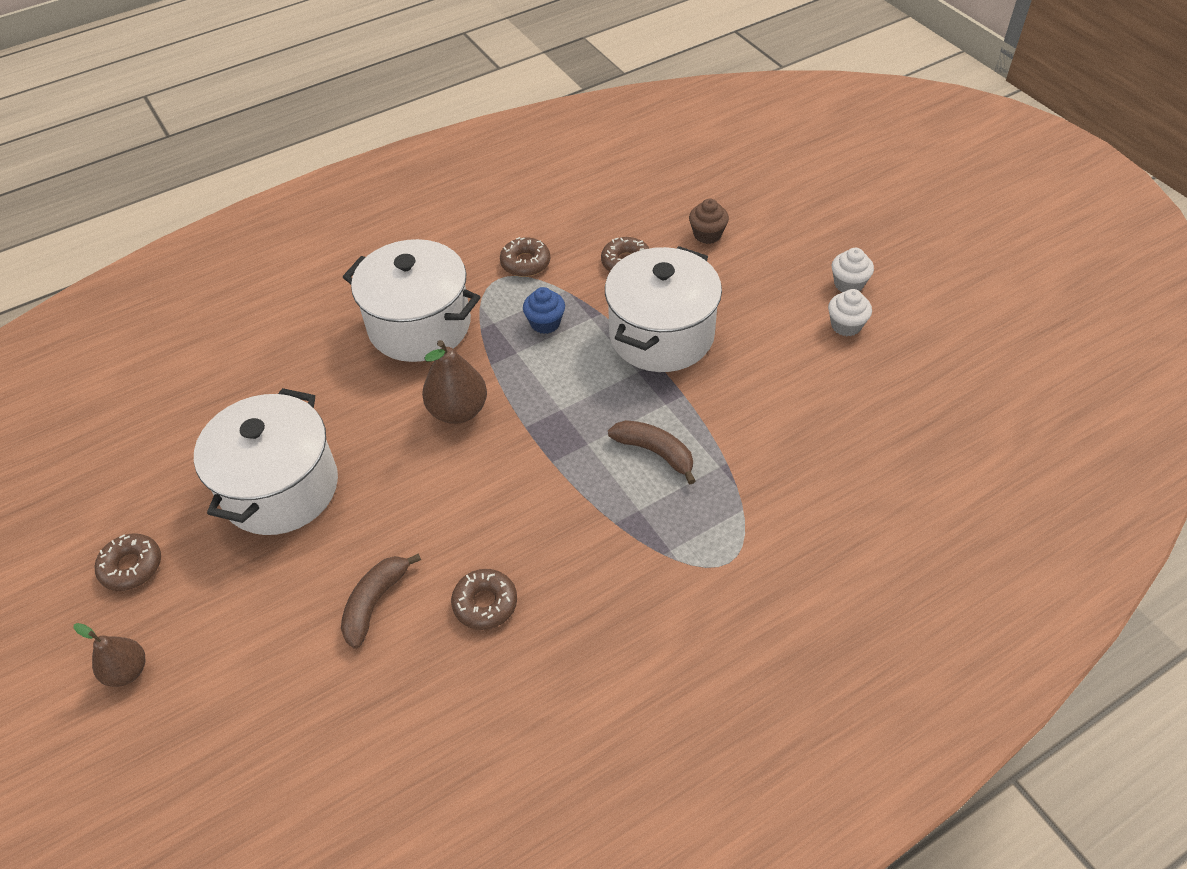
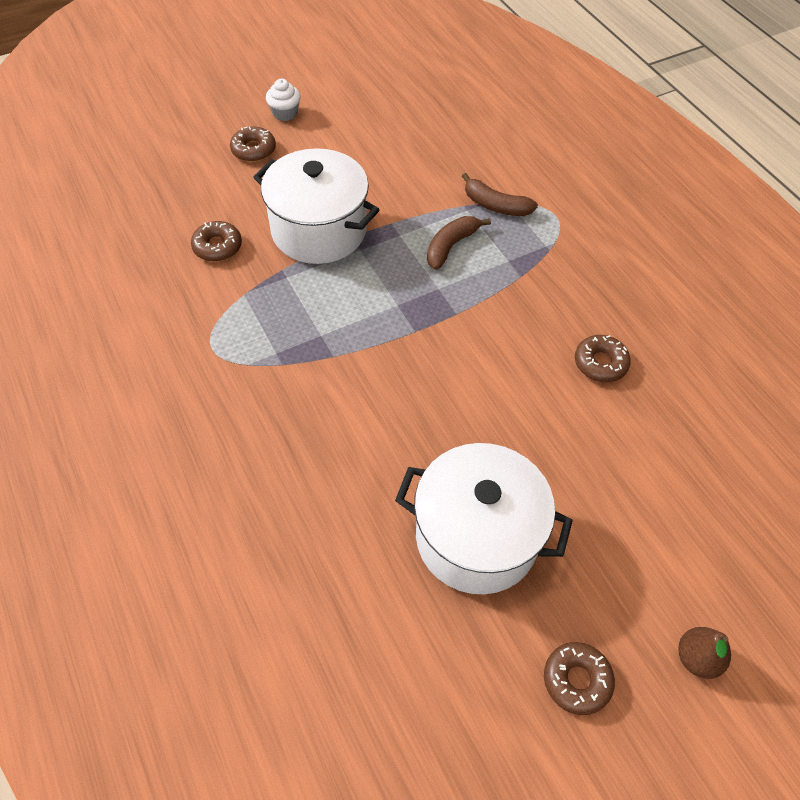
camera: 90 degrees left, 5 degrees up
(375, 602) = (605, 443): brown banana -> brown banana (495, 205)
(419, 325) = (265, 418): white pot -> none
(458, 411) = (389, 383): brown pear -> none
(525, 263) = (194, 324): brown donut -> brown donut (253, 150)
(545, 323) = (286, 311): blue cupcake -> none
(707, 234) = (196, 187): brown cupcake -> none
(846, 325) = (331, 122): white cupcake -> none

